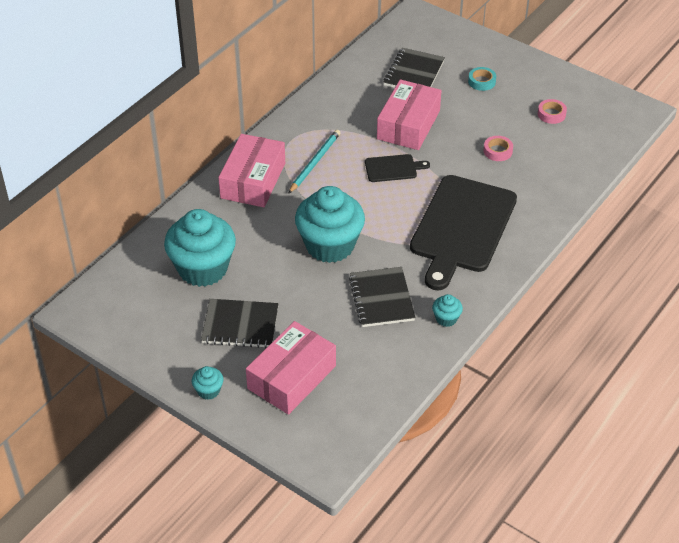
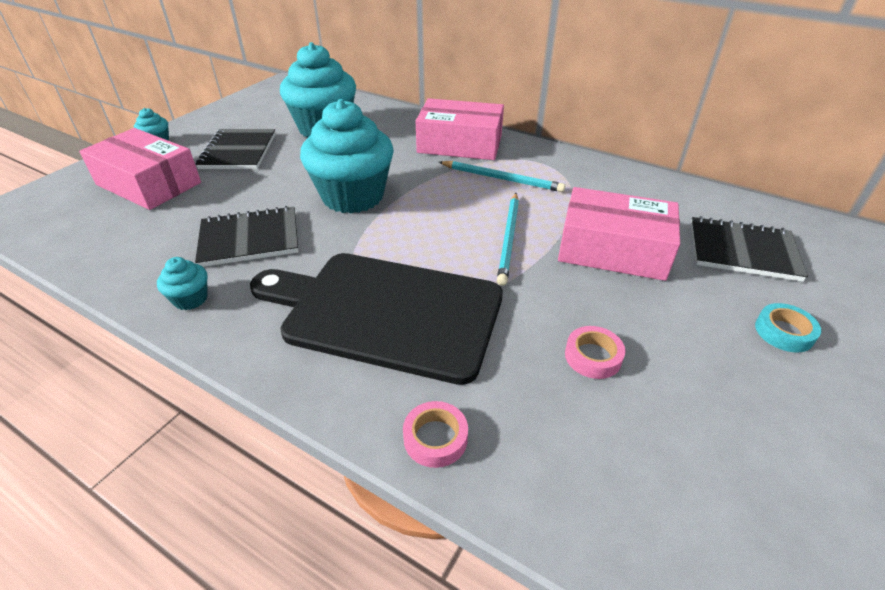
camera: 85 degrees right, 5 degrees down
(393, 168) = (509, 239): black cutting board -> turquoise pencil
(551, 114) = (756, 450): pink tape -> pink tape (435, 438)

